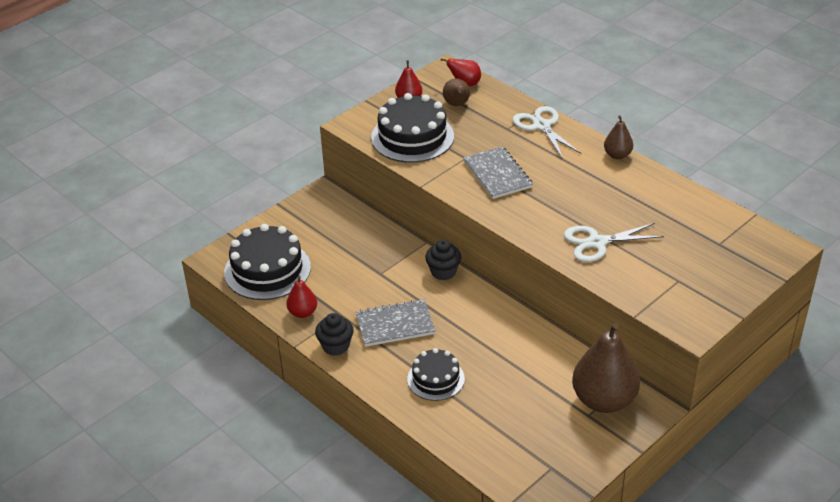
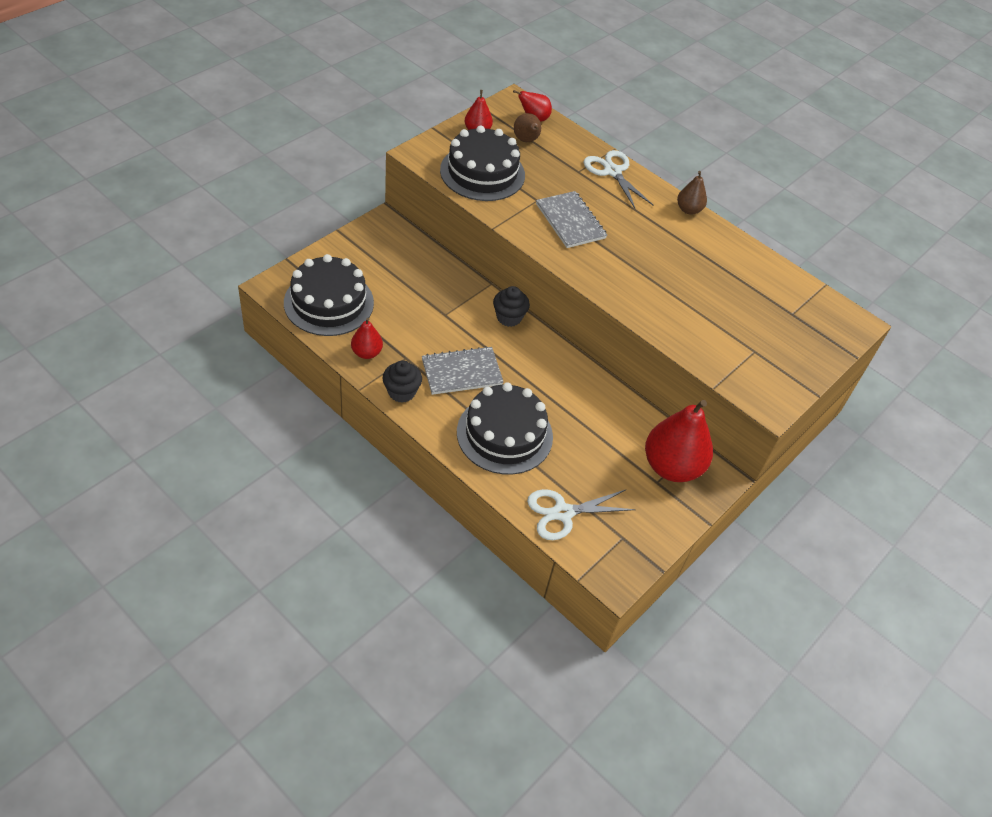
camera: 10 degrees left, 10 degrees up
(436, 379) = (504, 434): black cake -> black cake, size x1.66
(597, 243) = (673, 304): white scissors -> white scissors (563, 513)
(603, 400) = (671, 467): brown pear -> red pear

